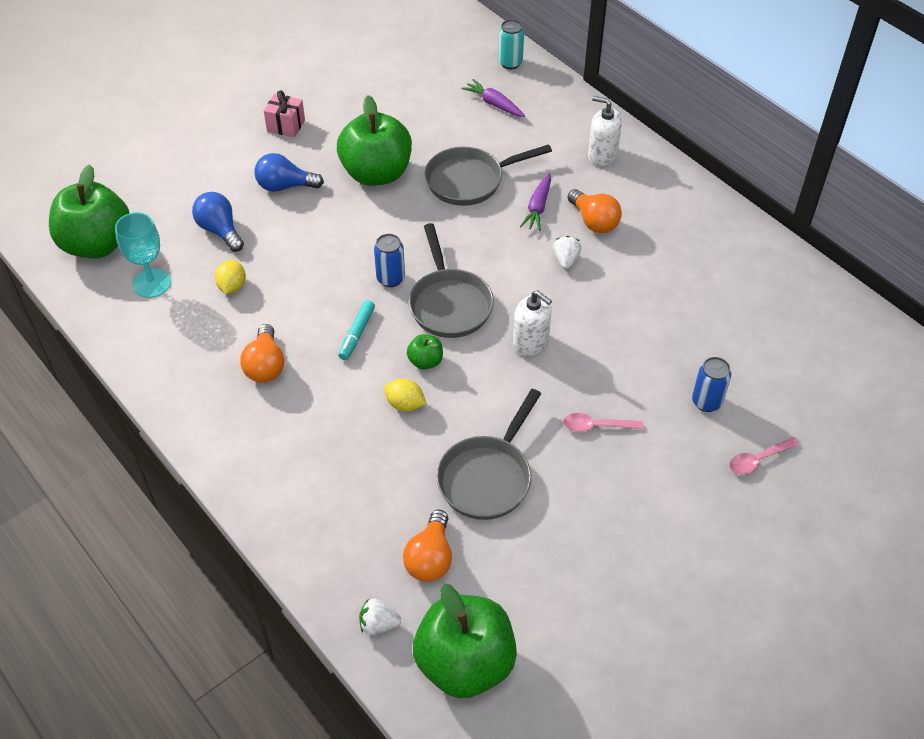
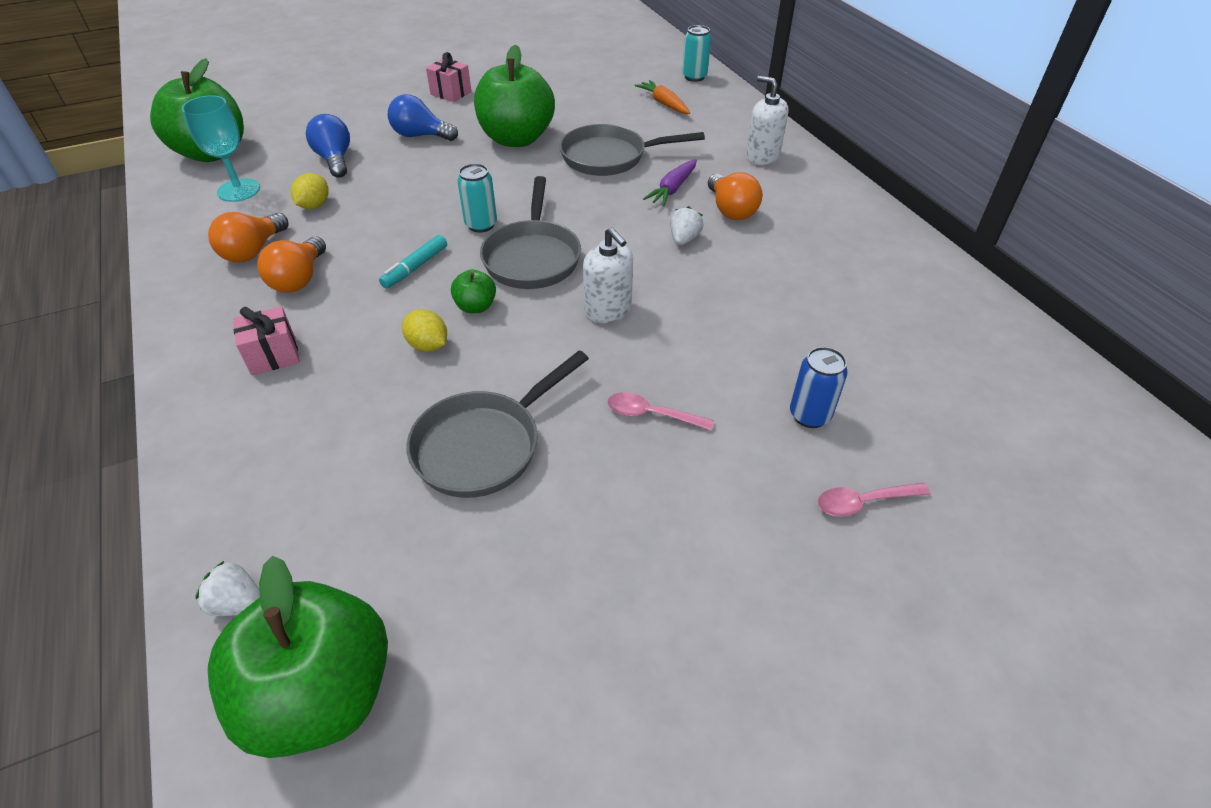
camera: 15 degrees right, 5 degrees down
(288, 440) = (273, 355): none -> pink gift
(390, 278) = (481, 225): blue can -> turquoise can
(430, 558) = (357, 530): orange light bulb -> orange light bulb (253, 251)
(494, 104) = (663, 103): purple carrot -> orange carrot

